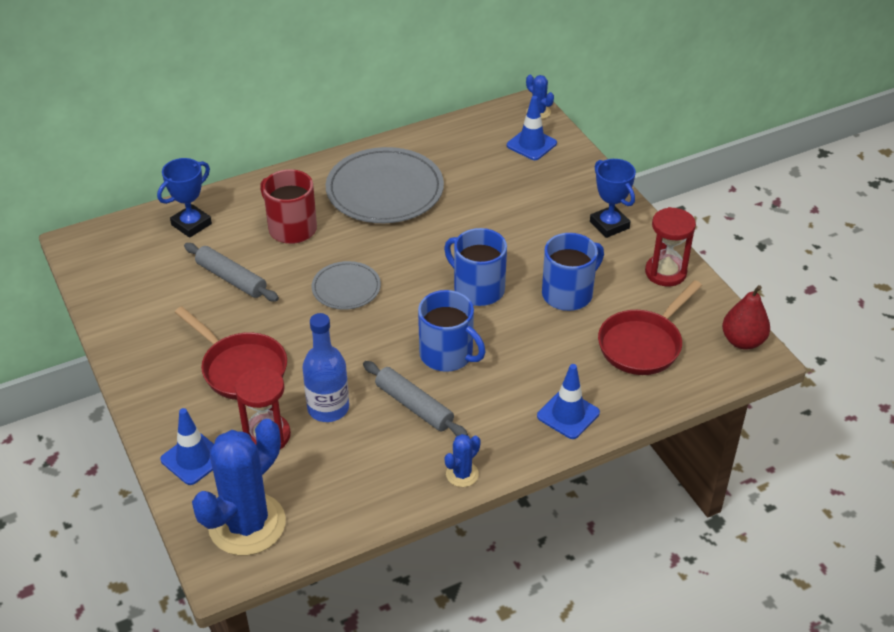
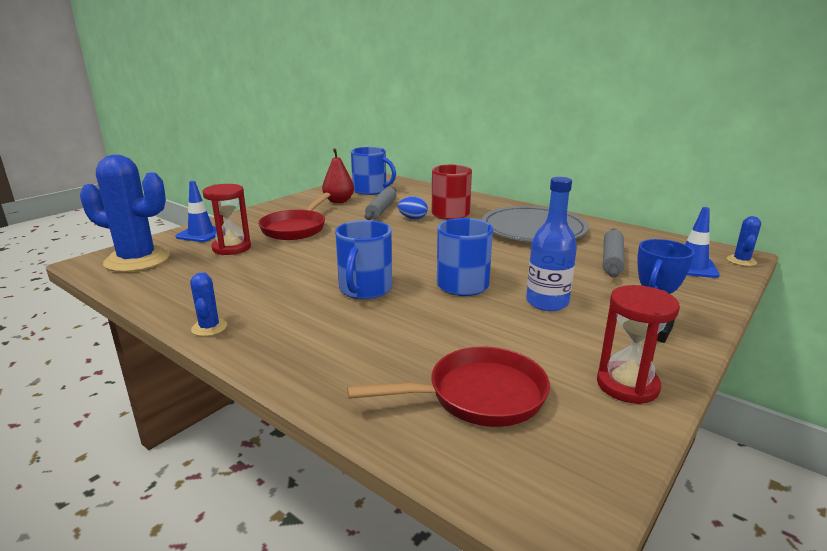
camera: 65 degrees right, 20 degrees down
(191, 224) = (420, 192): blue trophy -> none
(283, 263) = (413, 218): none -> blue egg
(328, 408) = (270, 260): blue bottle -> blue bottle (547, 302)
(346, 288) = (408, 239): grey plate -> none
(414, 406) = (290, 289): grey rolling pin -> grey rolling pin (612, 260)
(462, 474) = (209, 327): blue cactus -> blue cactus turned 60 degrees clockwise
(568, 294) = (509, 329): blue mug -> blue mug (370, 190)
(568, 414) = (321, 368): blue traffic cone -> none
(643, 344) = (478, 396): red pan -> red pan turned 150 degrees clockwise
(742, 341) = (578, 493): red pear -> red pear (339, 201)

